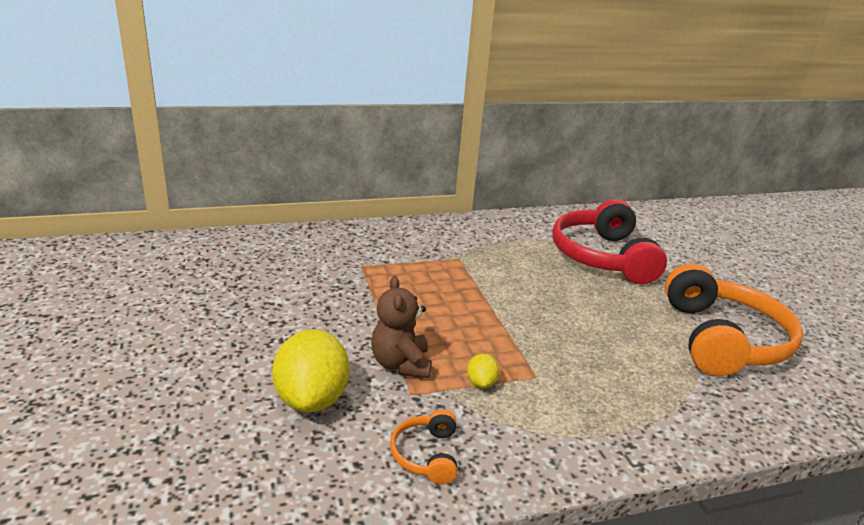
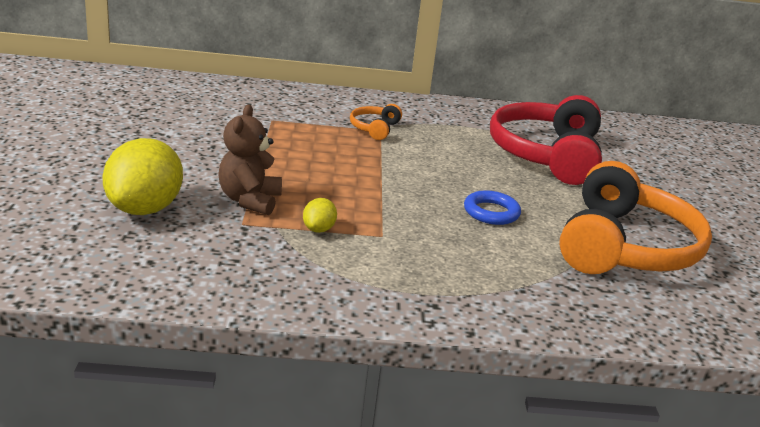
camera: 15 degrees right, 0 degrees up
(426, 455) = (219, 269): orange headphones -> orange headphones (374, 128)
(603, 328) = (491, 212): none -> blue ring

